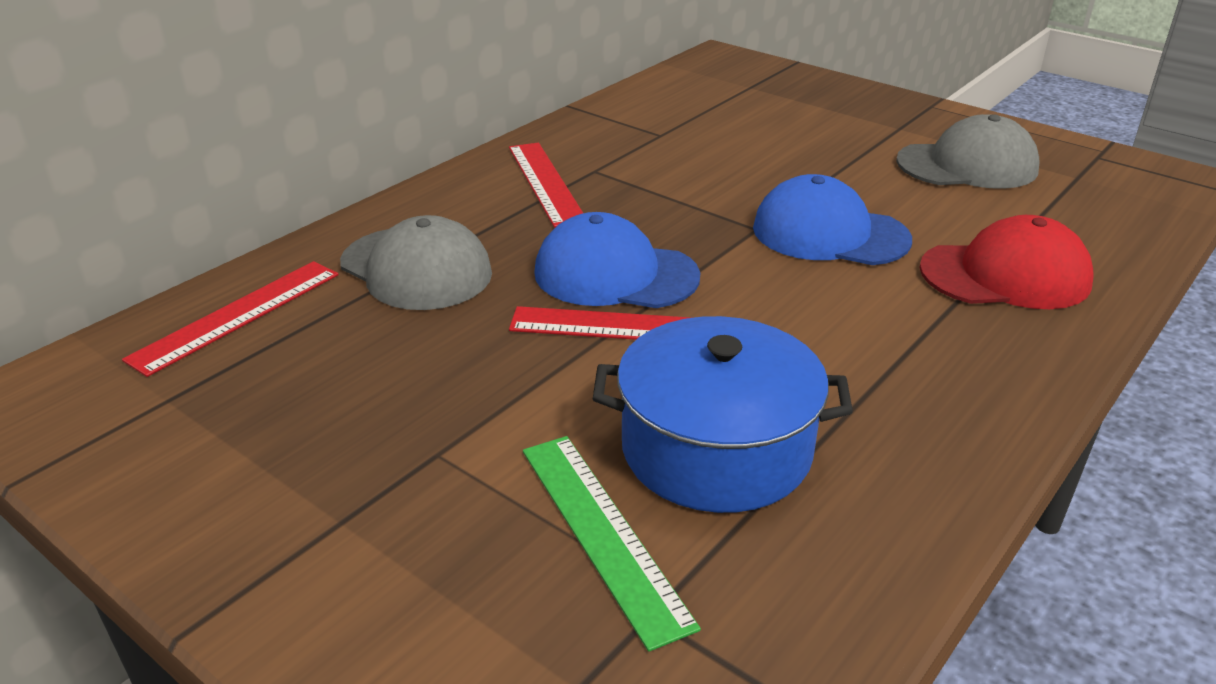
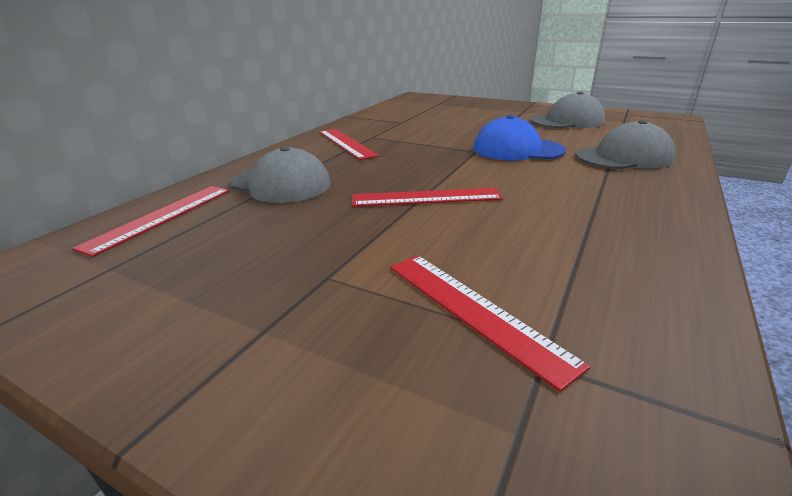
camera: 10 degrees left, 5 degrees down
(602, 533) = (473, 310): green ruler -> red ruler
(615, 274) = (406, 175): blue cap -> none
(716, 449) = (522, 251): blue pot -> none
(1005, 275) = (624, 157): red cap -> grey cap

